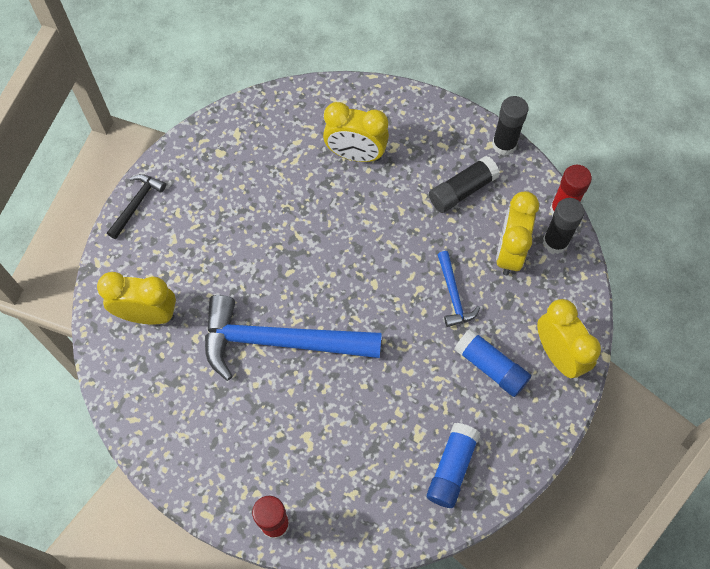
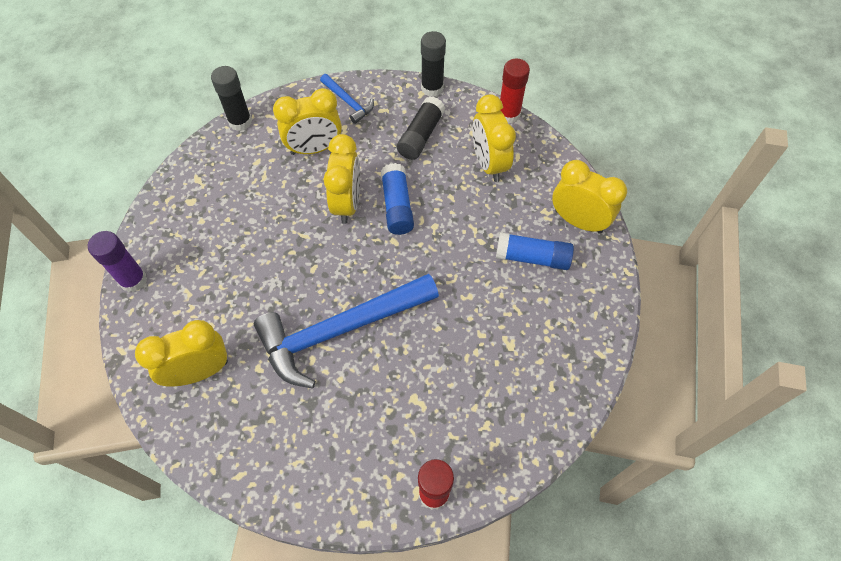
camera: 30 degrees left, 5 degrees down
(136, 204) = (133, 280): black hammer -> purple glue stick
(354, 225) = (347, 203): none -> yellow clock
(451, 468) = (555, 355): blue glue stick -> blue glue stick (397, 206)
(453, 295) = (466, 217): blue hammer -> blue hammer (348, 102)
(555, 242) = (519, 140): black glue stick -> black glue stick (240, 122)

